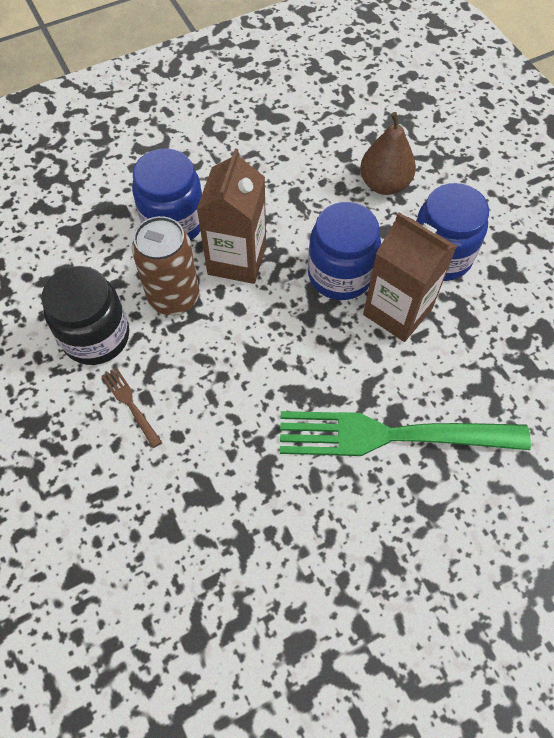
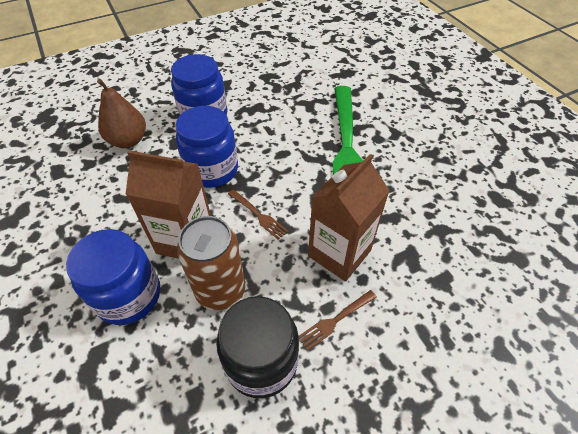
camera: 90 degrees left, 10 degrees down
(269, 328) = (258, 215): none -> brown fork
(397, 311) = (249, 140): brown carton -> brown carton (339, 253)

